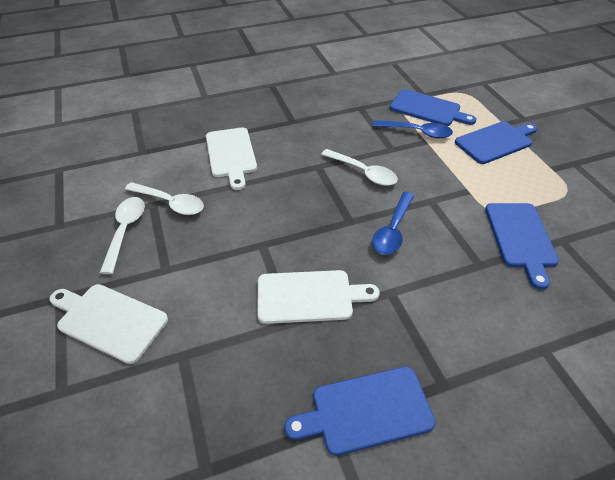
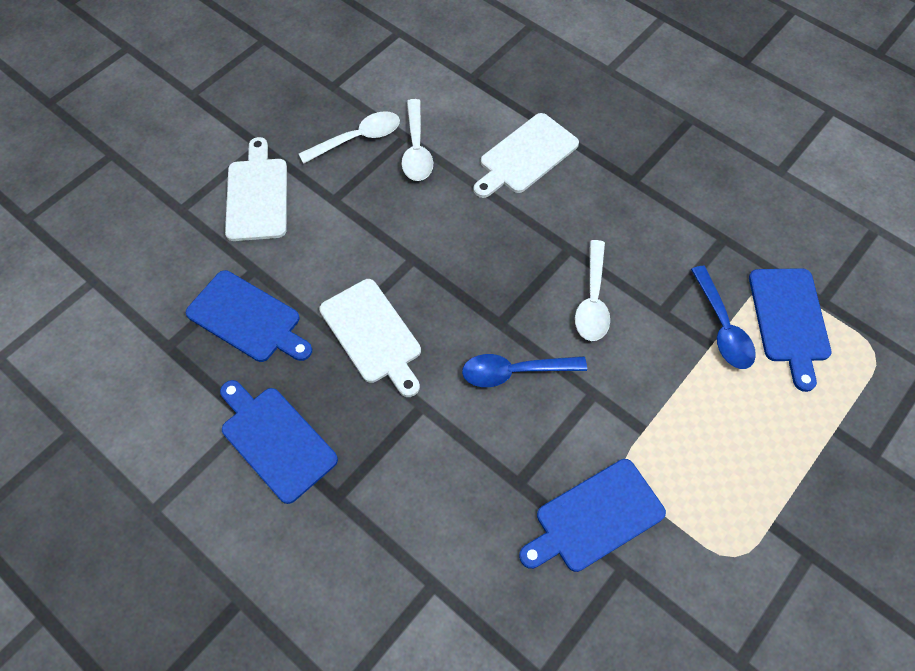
camera: 60 degrees right, 15 degrees up
(495, 142) = (779, 432): blue cutting board -> blue cutting board (248, 318)

